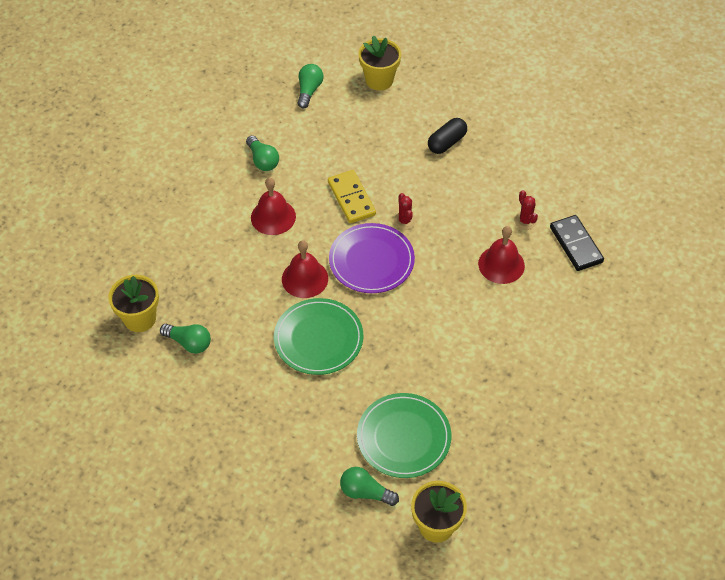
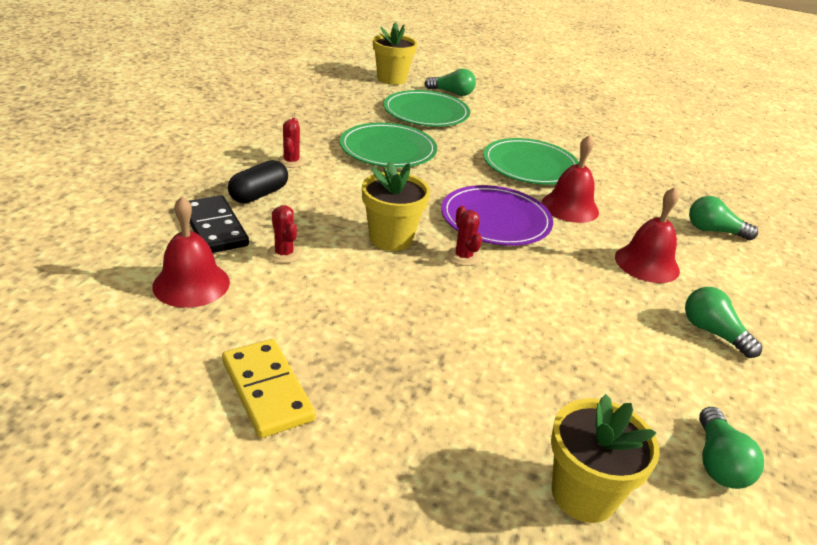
camera: 170 degrees right, 20 degrees down
(140, 318) = (724, 184): yellow flower pot -> yellow flower pot (391, 238)
(189, 343) = (659, 168): green light bulb -> green light bulb (714, 231)
(351, 198) = (549, 282): yellow domino -> yellow domino (267, 390)
(446, 142) = (413, 362): black capsule -> black capsule (259, 194)
(449, 357) = (388, 149): none -> green plate
(501, 264) = (325, 212): red bell -> red bell (191, 284)
(534, 331) = (291, 161): none -> red cactus

